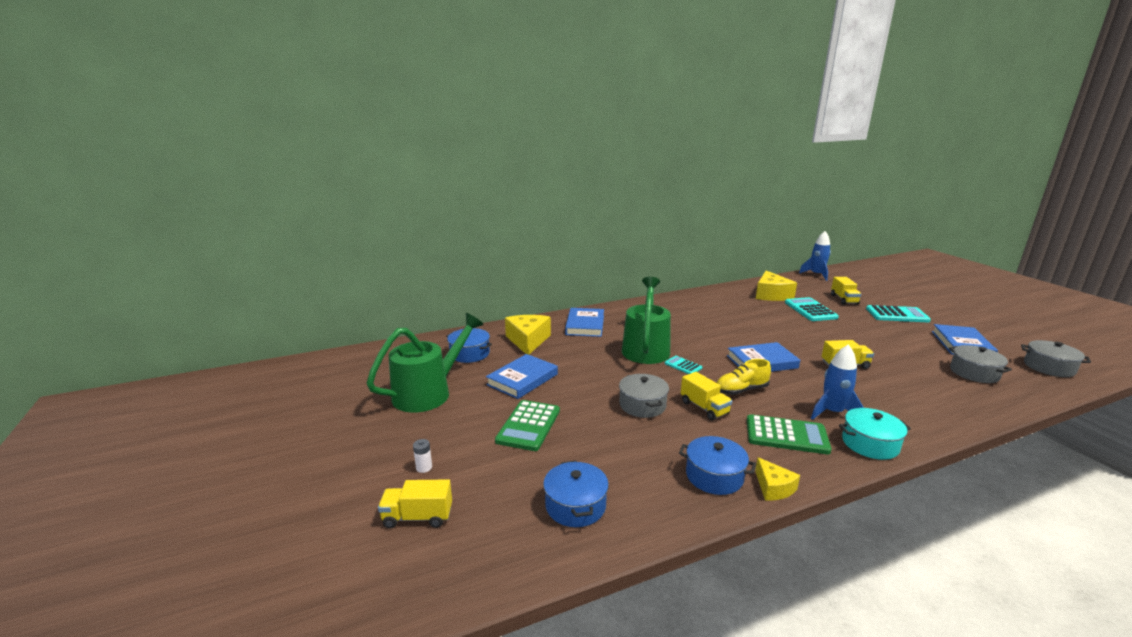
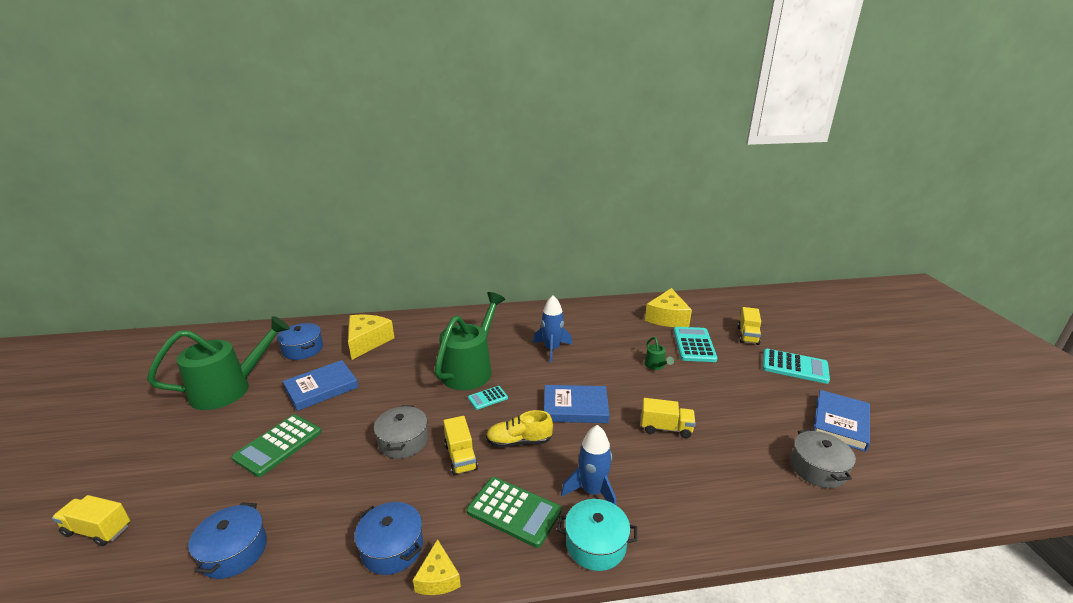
camera: 15 degrees right, 5 degrees up
(424, 467) = (151, 475): white battery -> none
(585, 325) = (437, 330): blue book -> none
(683, 366) = (488, 398): turquoise calculator -> turquoise calculator turned 90 degrees counterclockwise
(796, 327) = (656, 366): none -> green watering can
(816, 275) = (745, 296): blue rocket -> blue rocket (552, 349)
(1049, 367) = (930, 479): grey pot -> none

